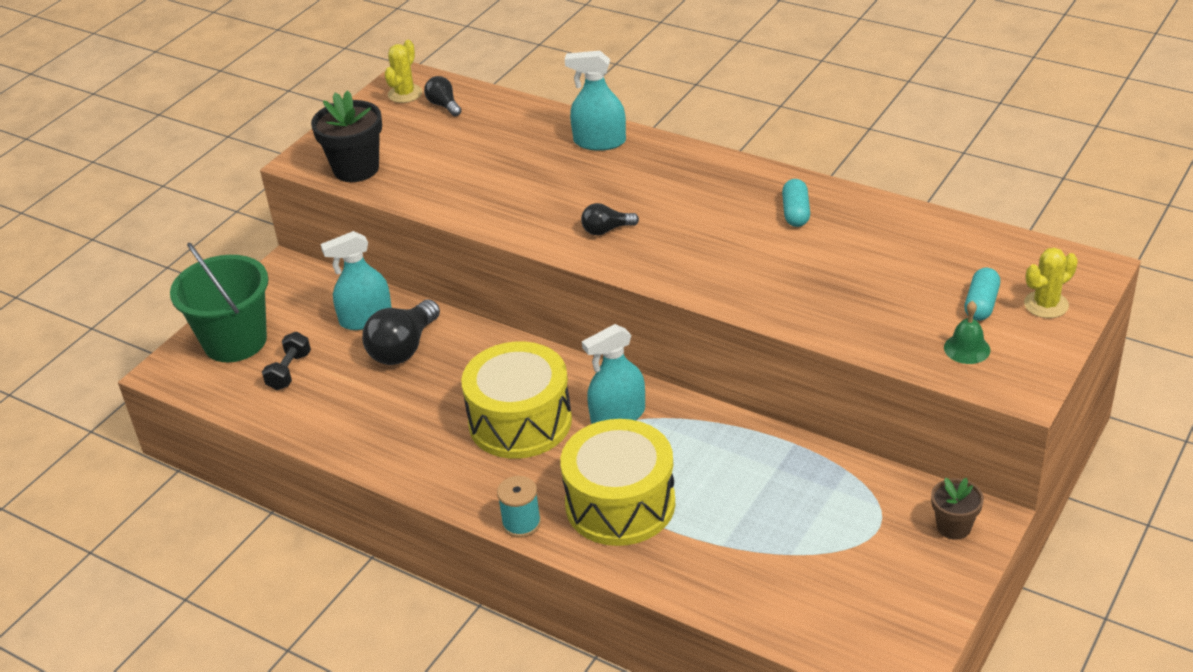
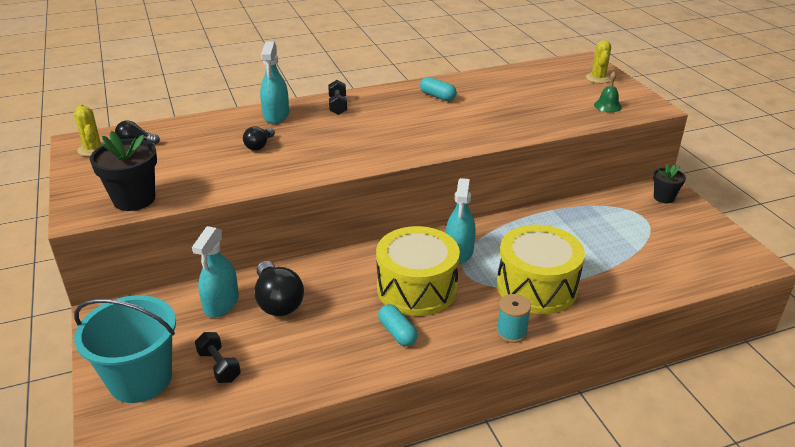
camera: 55 degrees left, 5 degrees down
(235, 341) = (140, 379): green bucket -> turquoise bucket
(599, 142) = (276, 115): turquoise spray bottle -> turquoise spray bottle turned 45 degrees counterclockwise
(606, 230) = (362, 147): black light bulb -> black light bulb (259, 146)
(674, 164) = (338, 106): none -> black dumbbell
(953, 527) = (664, 197): brown flower pot -> black flower pot
(981, 304) = (578, 90): turquoise capsule -> turquoise capsule (397, 333)

